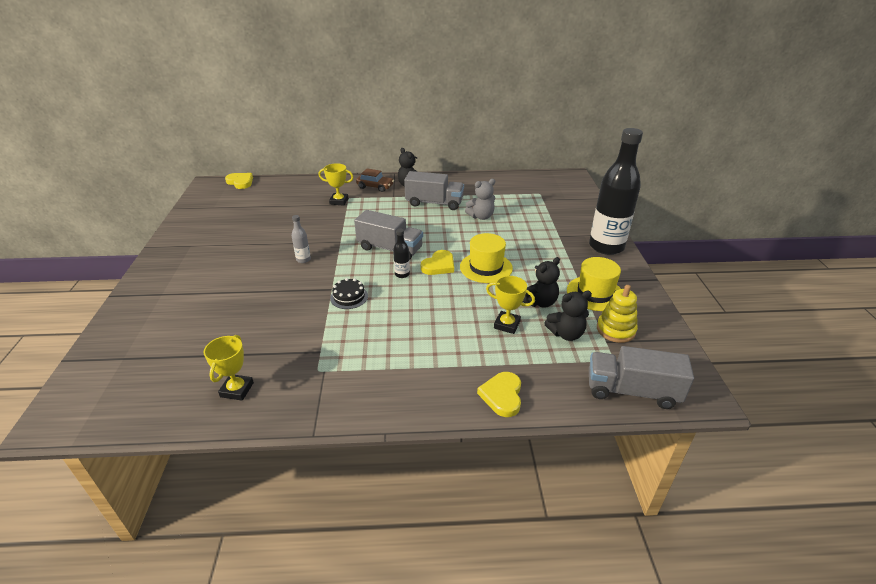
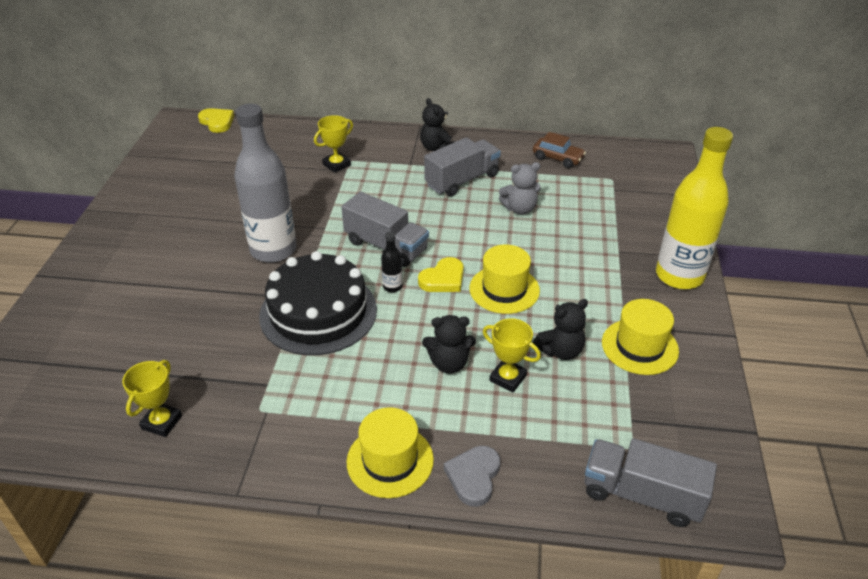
camera: 10 degrees right, 5 degrees up
(303, 259) = (273, 250): grey bottle -> grey bottle, size x2.49
(339, 201) = (336, 165): yellow trophy -> yellow trophy turned 60 degrees counterclockwise
(349, 297) = (318, 312): black cake -> black cake, size x2.44
(375, 187) = (389, 146): brown car -> brown car (557, 158)
(433, 393) = (390, 460): none -> yellow hat
(434, 203) = (462, 180): grey truck -> grey truck turned 60 degrees counterclockwise
(502, 396) = (473, 477): yellow heart -> grey heart
(566, 334) = (581, 402): black teddy bear -> black teddy bear (449, 363)
(606, 247) = (679, 276): black bottle -> yellow bottle
(615, 330) = (650, 405): yellow stacking toy -> none

